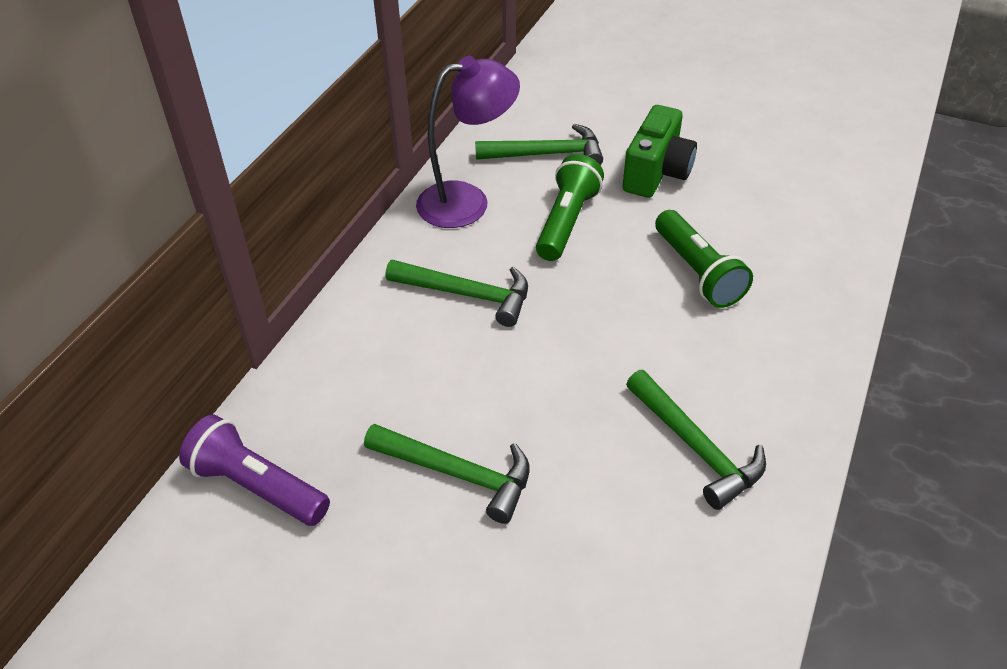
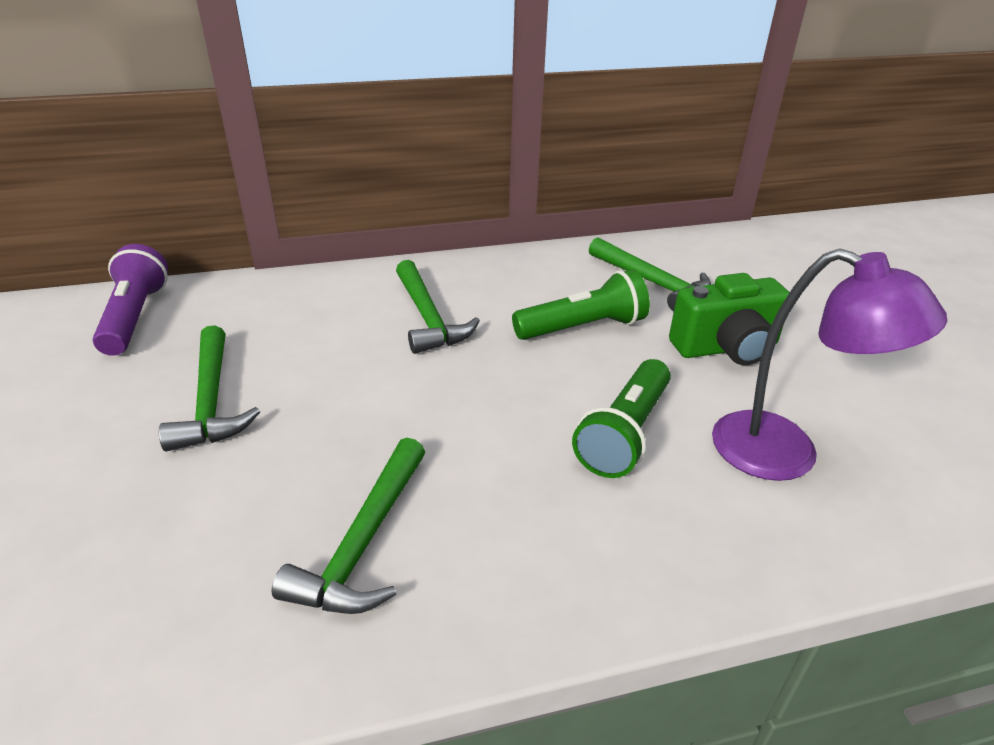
camera: 50 degrees right, 10 degrees down
(467, 201) = (537, 272): purple lamp -> purple lamp (786, 454)

